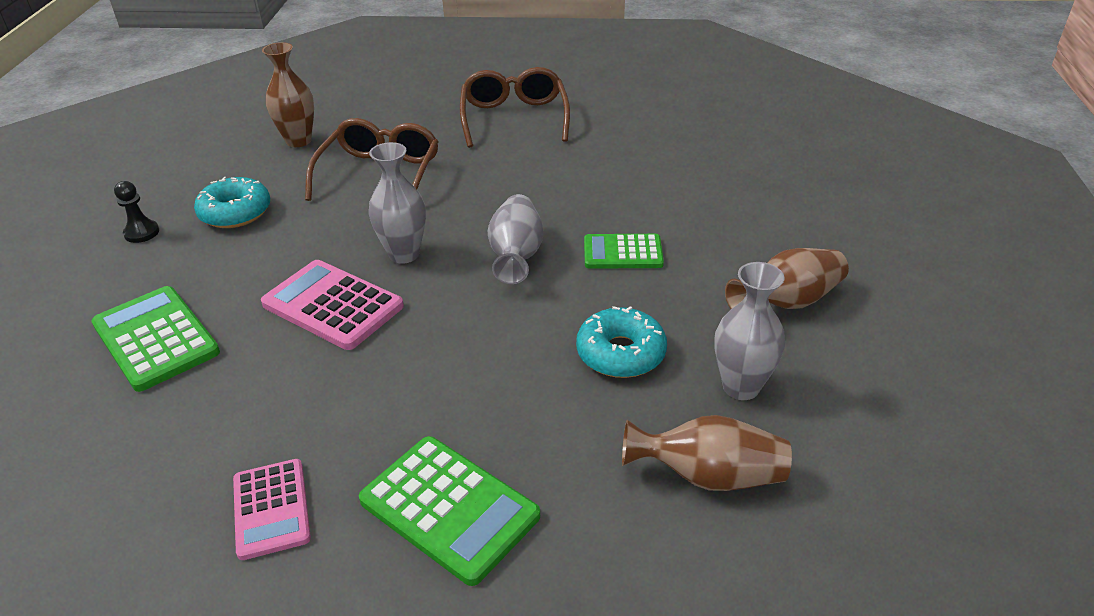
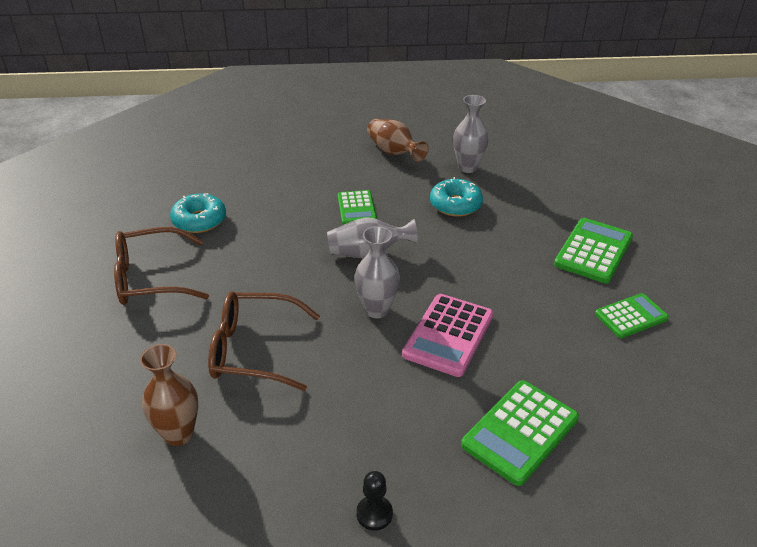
camera: 100 degrees left, 0 degrees up
(235, 212) = (328, 442): turquoise donut -> turquoise donut (199, 220)
(271, 509) = (631, 316): pink calculator -> green calculator
(708, 476) = (531, 176): brown vase -> none

